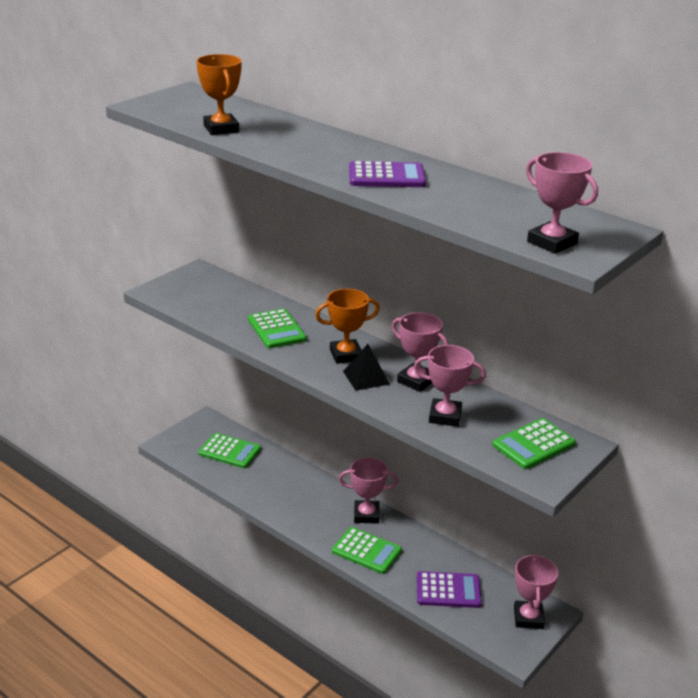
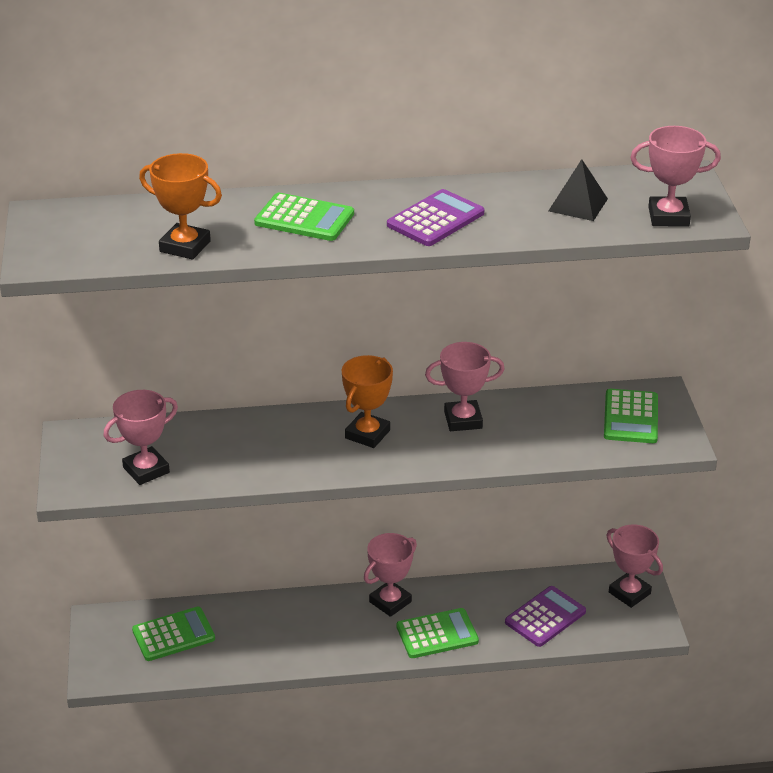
camera: 45 degrees left, 5 degrees up
(276, 329) = (264, 449): green calculator -> green calculator (304, 218)
(366, 377) = (419, 445): black pyramid -> black pyramid (578, 205)
(445, 416) = (535, 438): pink trophy -> pink trophy (146, 470)

